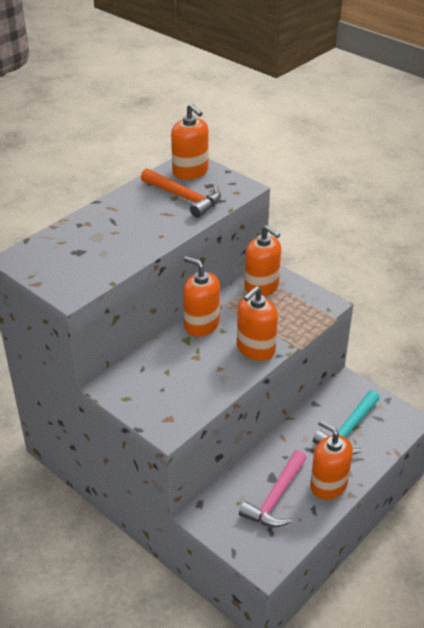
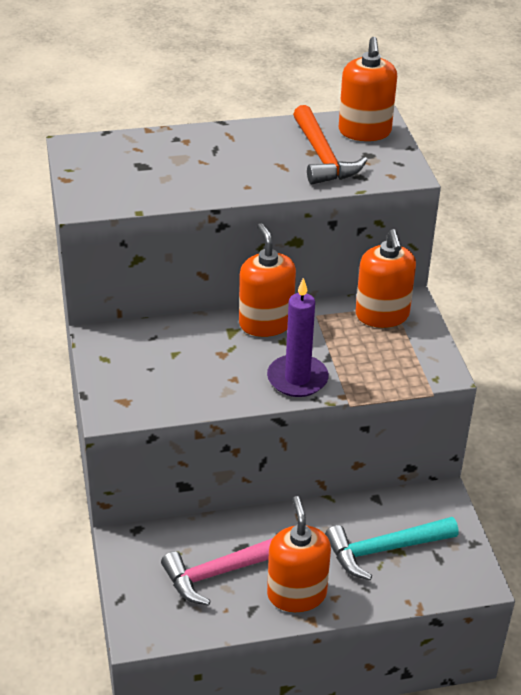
camera: 35 degrees right, 0 degrees up
(255, 349) = (297, 379): orange soap dispenser -> purple candle

